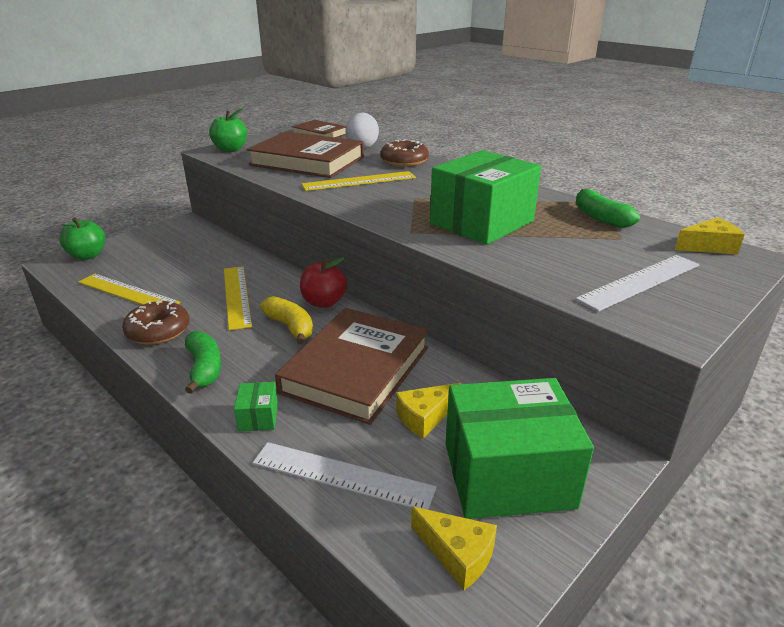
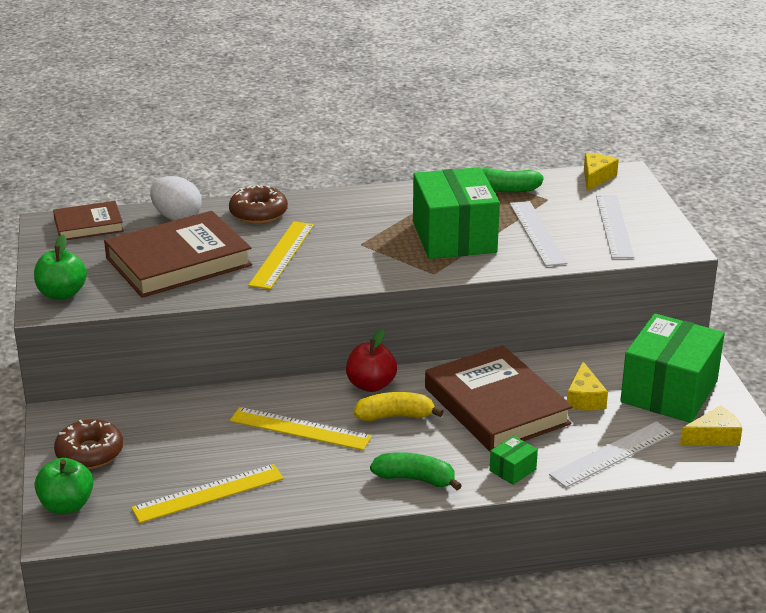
camera: 55 degrees left, 0 degrees up
(158, 331) = (318, 490): brown donut -> brown donut (90, 453)
(258, 417) = (512, 470): green box -> green box turned 75 degrees counterclockwise
(553, 251) = (537, 233): none -> white ruler

